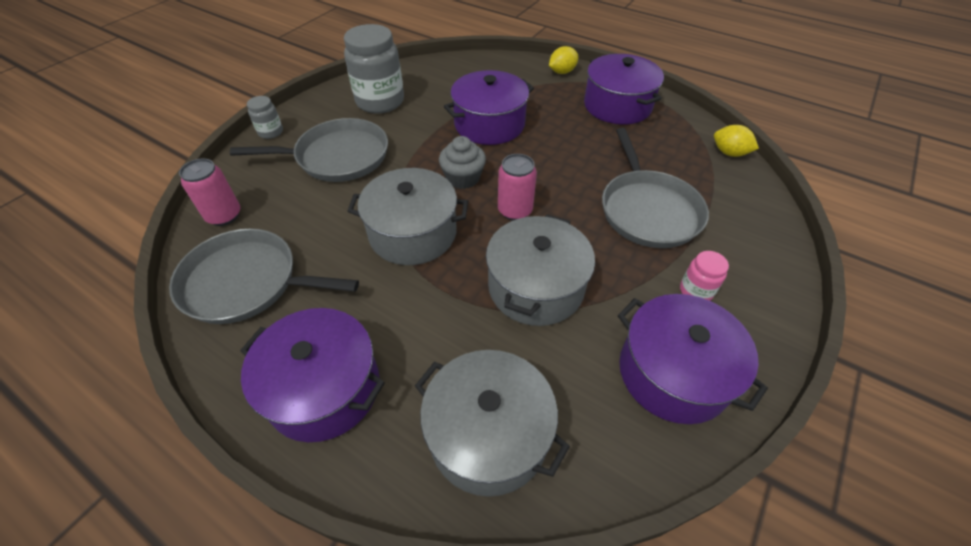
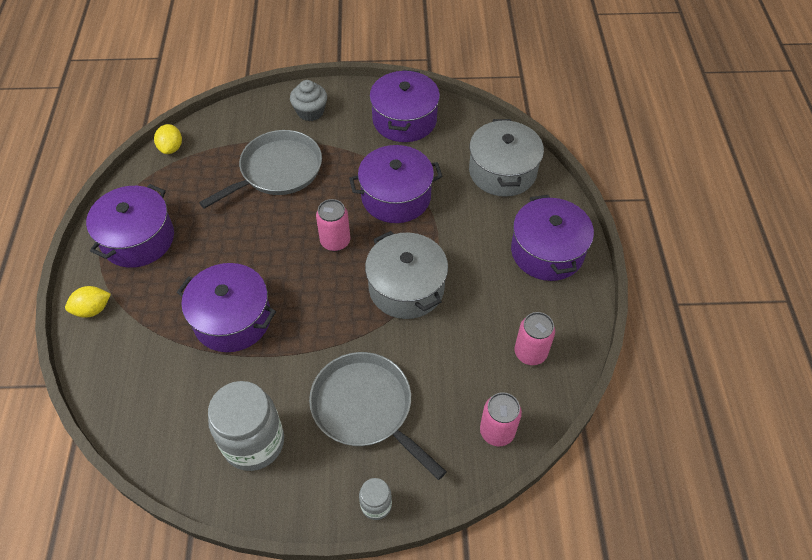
camera: 125 degrees left, 5 degrees up
(247, 282) = (530, 353): grey pan -> pink can
(463, 178) = (323, 294): grey cupcake -> grey cupcake (310, 112)
(536, 287) = (396, 197): grey pot -> purple pot
(562, 72) = (93, 309): yellow lemon -> yellow lemon turned 45 degrees counterclockwise
(696, 291) = (337, 127): pink jar -> none

